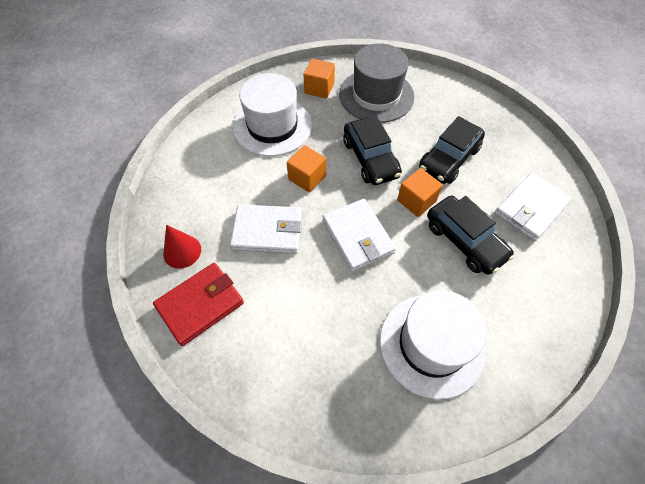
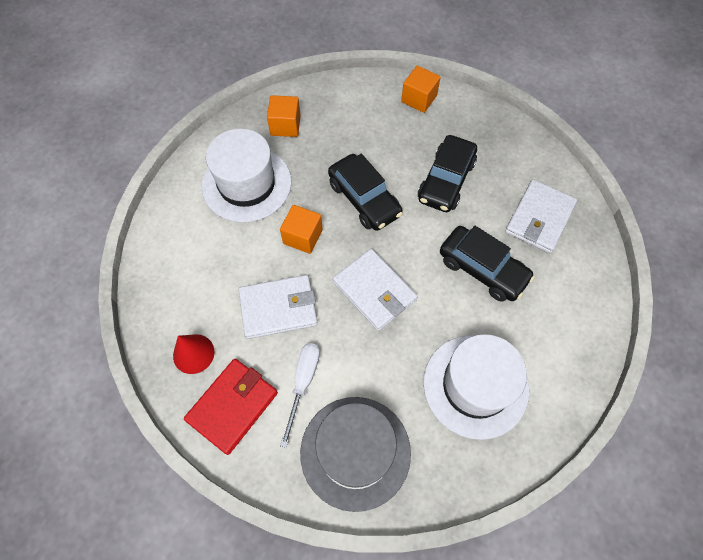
camera: 15 degrees left, 5 degrees up
(269, 300) = (303, 383): none -> white screwdriver
(376, 95) = (351, 121): grey hat -> grey hat (355, 452)
(416, 201) = (424, 236): orange cube -> orange cube (419, 99)

